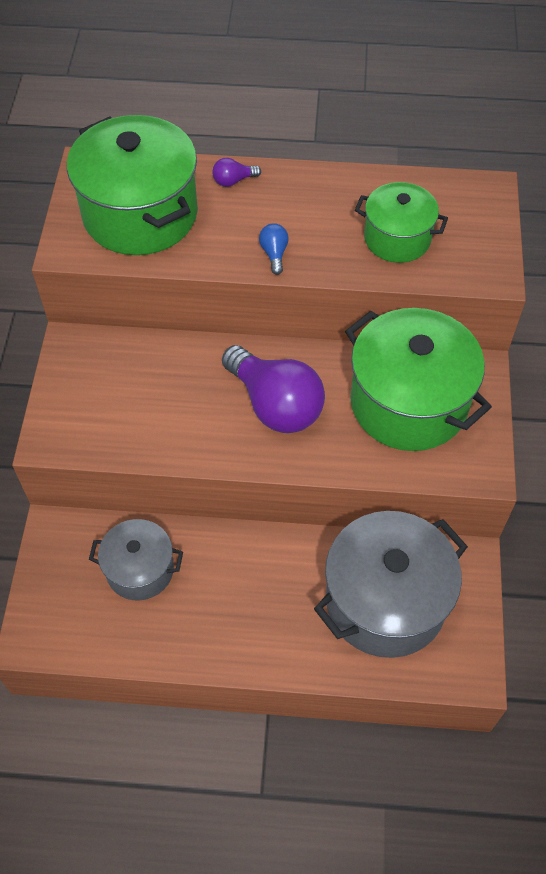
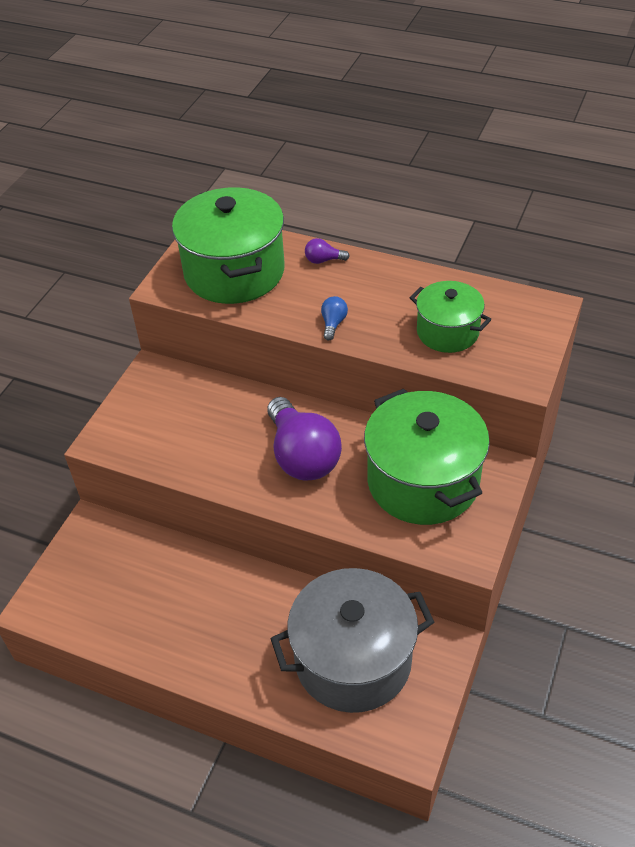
camera: 20 degrees right, 10 degrees down
(140, 570) = (147, 575): grey pot -> none

